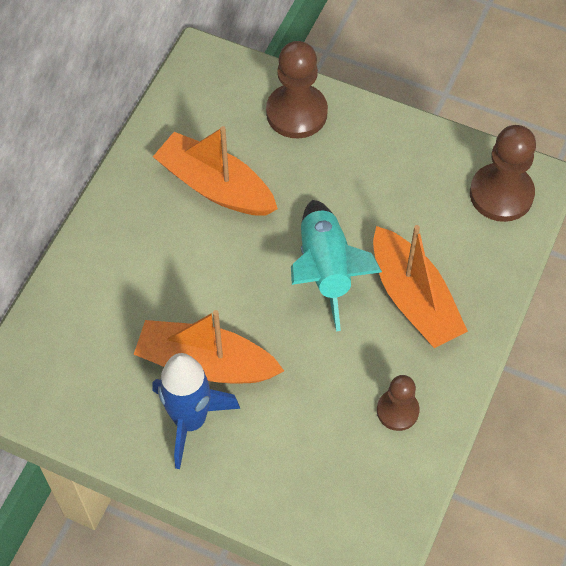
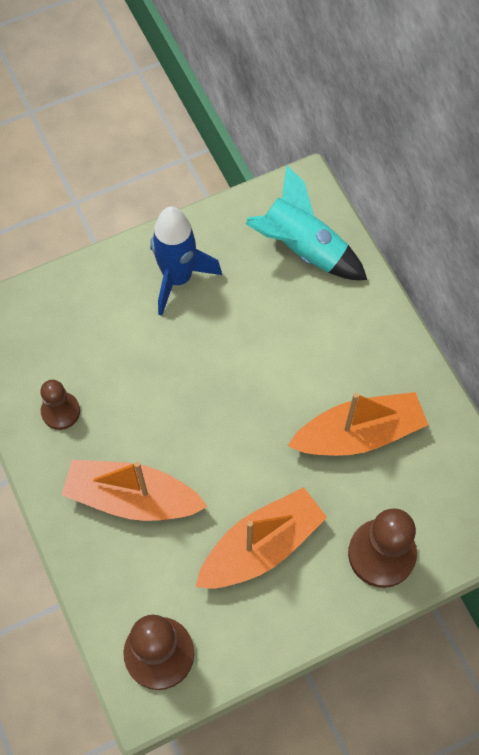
camera: 130 degrees right, 5 degrees up
(206, 363) = (211, 318): orange boat -> orange boat (261, 546)
(325, 270) = (213, 455): turquoise rocket -> turquoise rocket (302, 249)

